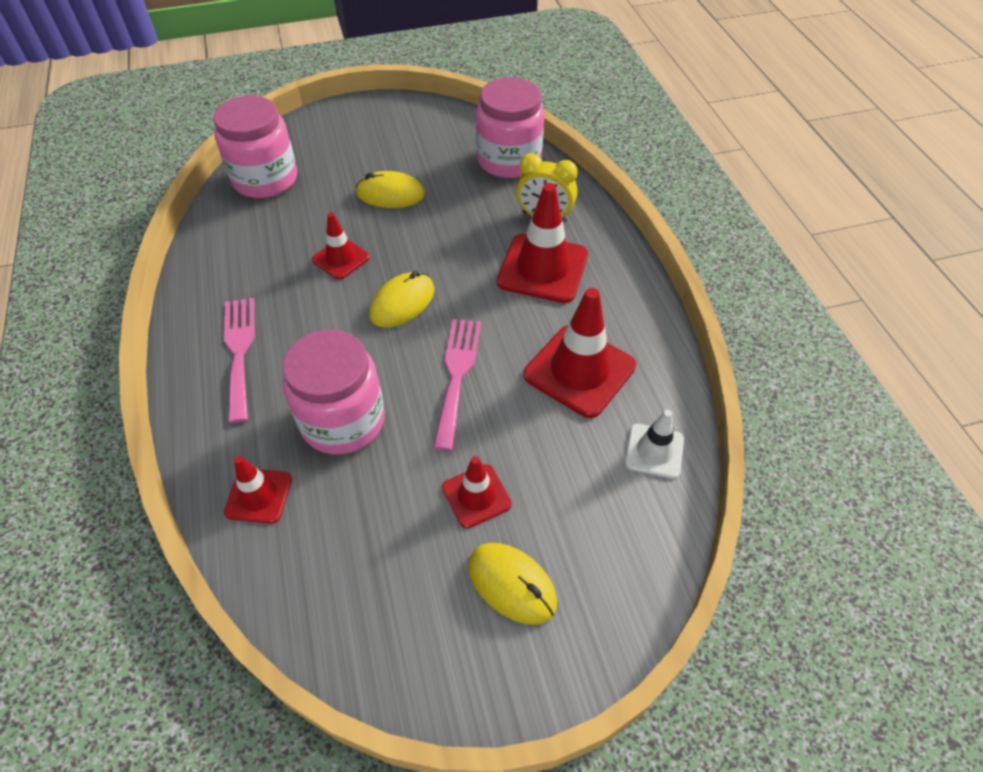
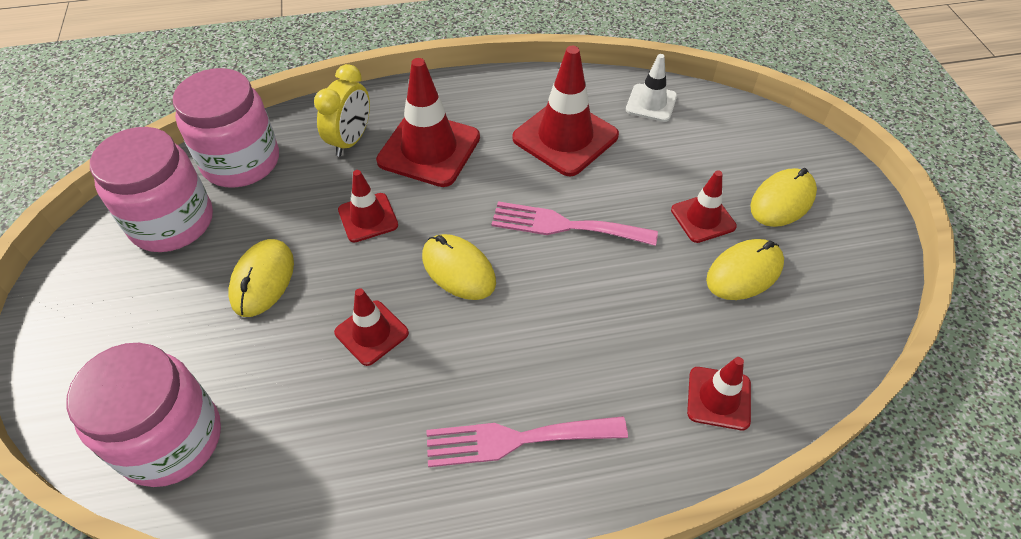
camera: 85 degrees left, 0 degrees up
(343, 420) = (621, 324): pink jar -> pink jar (172, 222)
(403, 531) = (744, 272): none -> yellow mouse
(455, 240) = (368, 218): none -> red traffic cone

